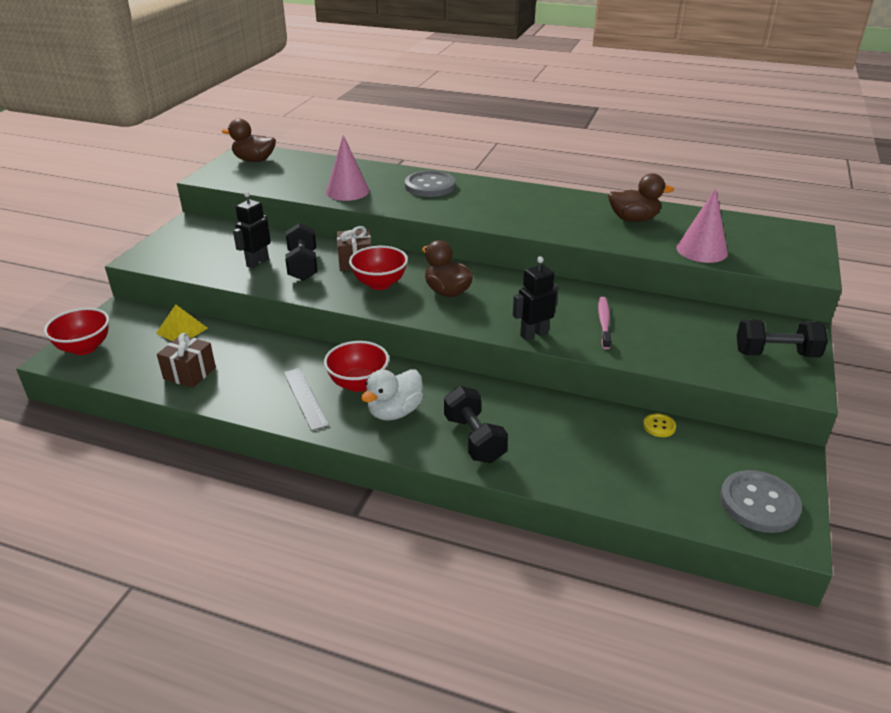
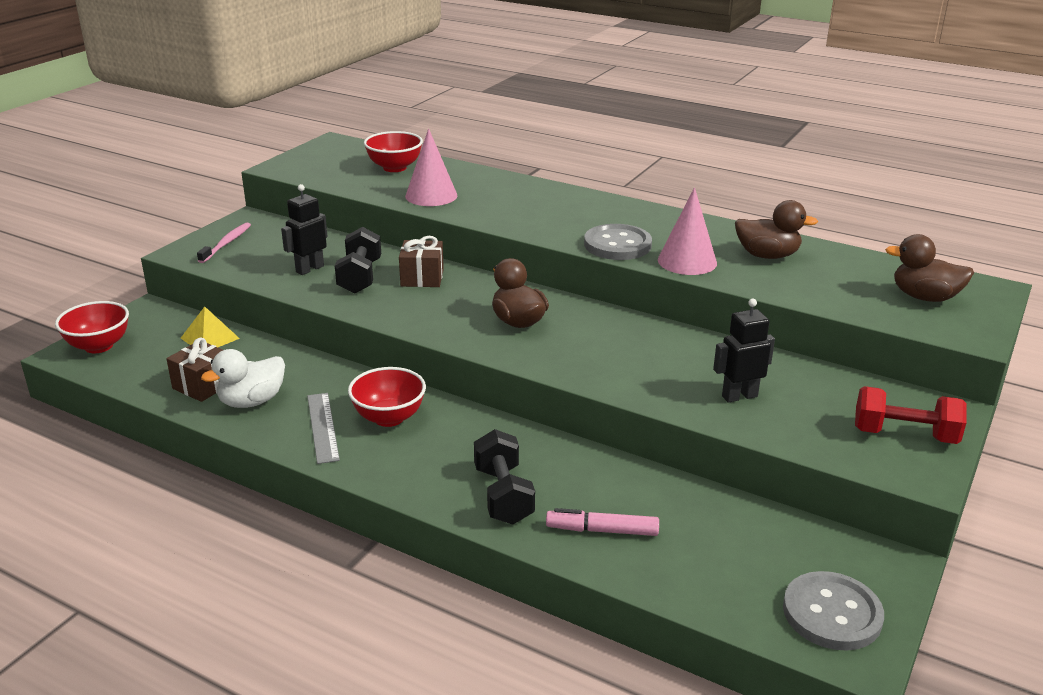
camera: 10 degrees right, 5 degrees down
(254, 160) = (337, 153): brown duck -> brown duck (924, 297)
(379, 283) = (441, 305): red bowl -> red bowl (394, 168)
(394, 412) = (420, 454): white duck -> white duck (252, 401)
(430, 186) = (531, 197): grey button -> grey button (617, 245)
(533, 334) = (604, 380): black robot -> black robot (739, 396)
(562, 459) = (602, 530): none -> pink marker
(604, 322) = (696, 375): pink toothbrush -> pink toothbrush (226, 243)
(659, 426) = (737, 508): yellow button -> none
(702, 250) = (840, 299): pink cone -> pink cone (687, 261)
(776, 354) = (904, 435): black dumbbell -> red dumbbell

